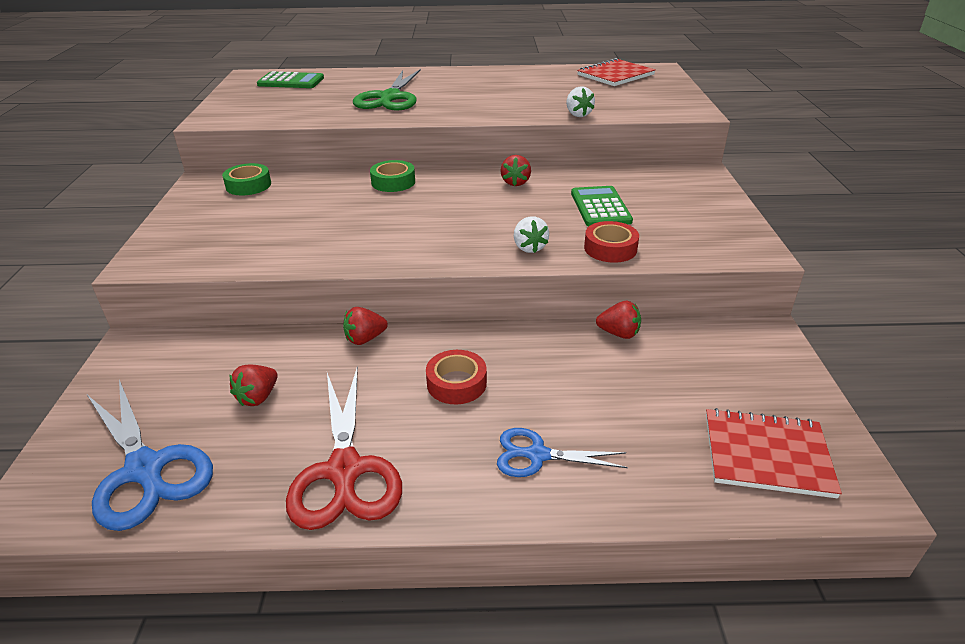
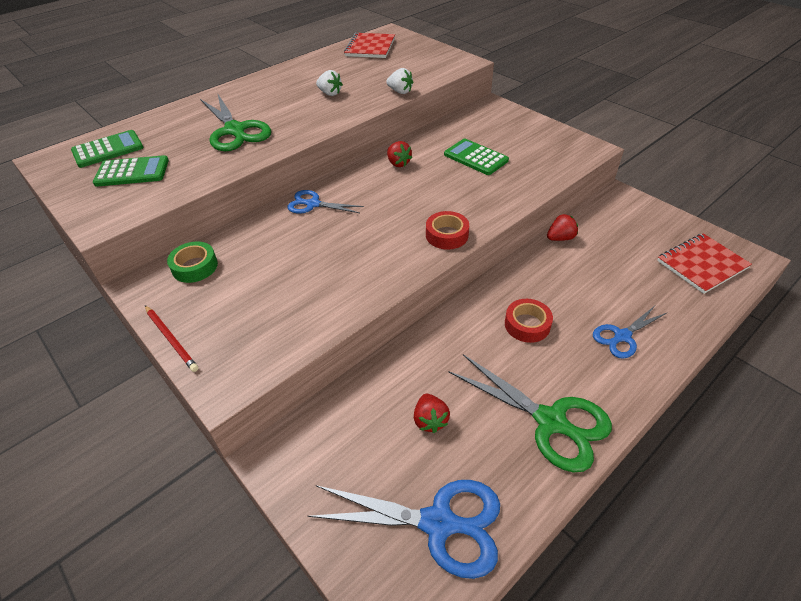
camera: 40 degrees left, 10 degrees up
(163, 220) = (171, 339): none -> red pencil
(280, 99) = (132, 172): none -> green calculator
(344, 471) = (551, 422): red scissors -> green scissors
(365, 339) = (433, 333): red strawberry -> none
(393, 182) = (312, 204): green tape -> blue scissors
(529, 247) = (480, 208): white strawberry -> white strawberry (330, 93)
(610, 248) = (522, 184): red tape -> red tape (447, 235)

